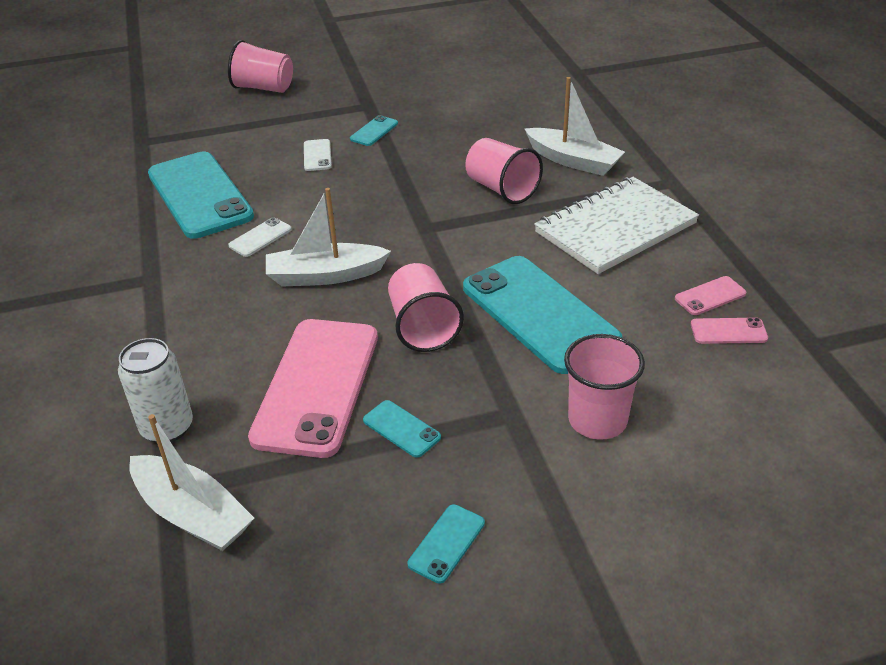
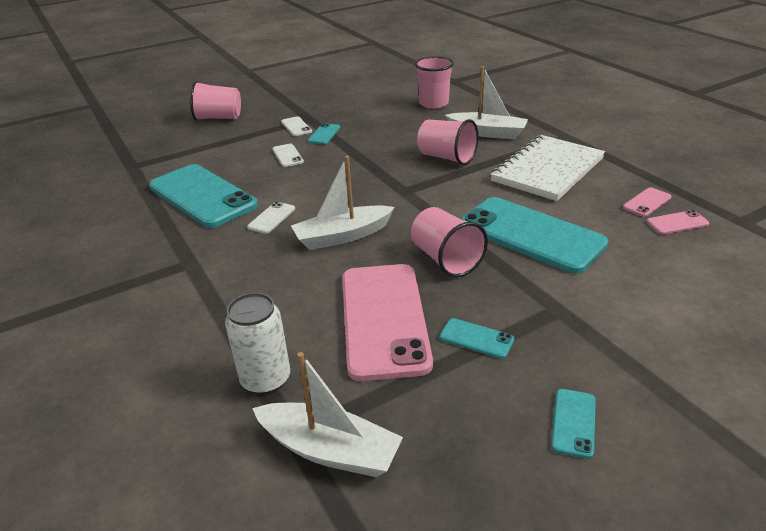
camera: 15 degrees left, 5 degrees down
(347, 115) = (296, 127): none -> white phone
(597, 420) = (628, 301): pink cup -> pink cup (434, 103)

